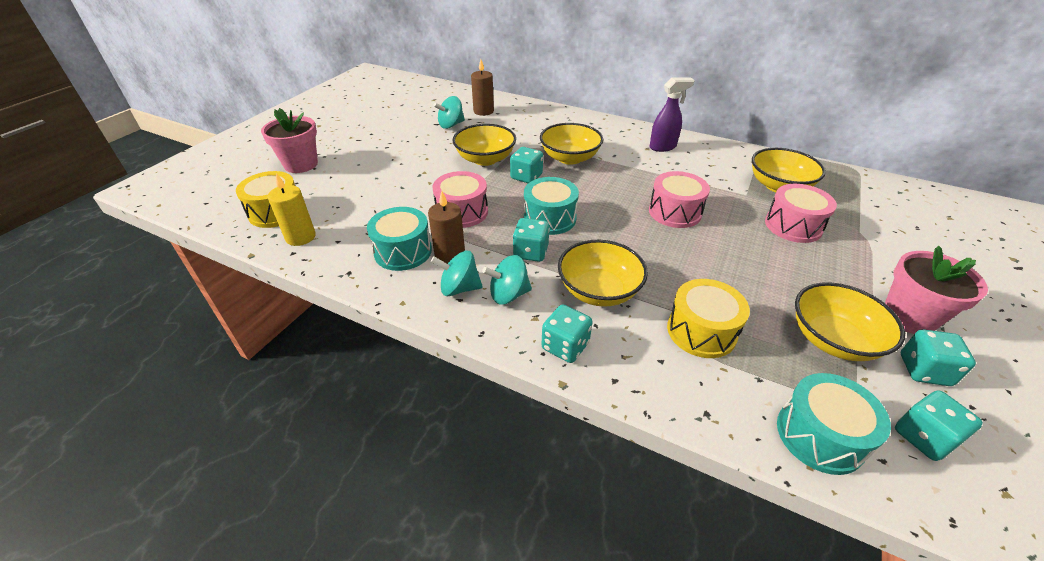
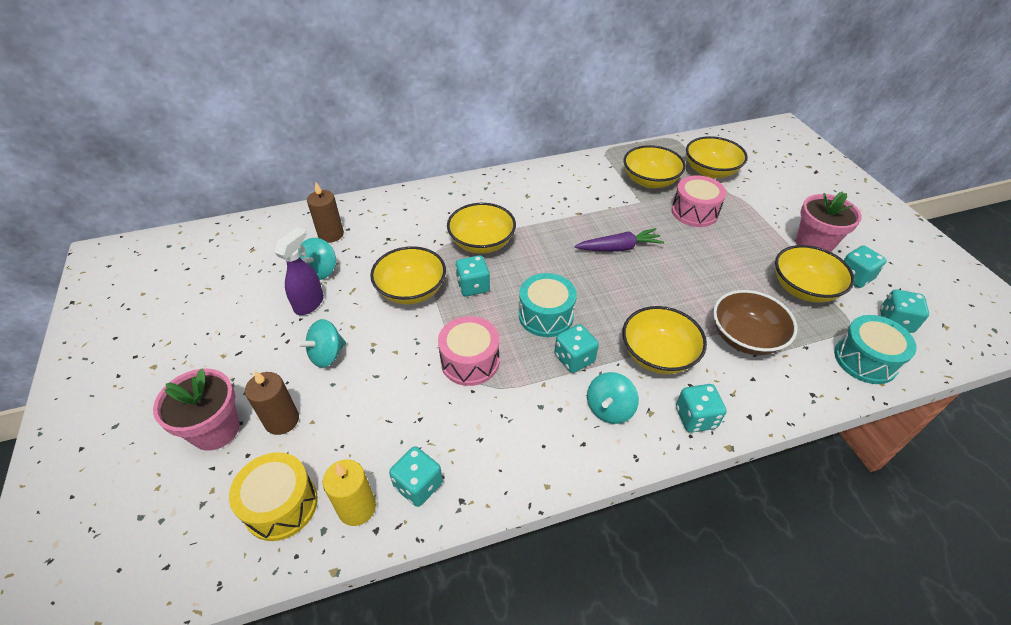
camera: 45 degrees left, 5 degrees up
(341, 249) = (418, 485): none -> turquoise dice
(403, 251) = (477, 440): turquoise drum -> none
(450, 255) = (521, 411): brown candle -> brown candle (282, 420)
(459, 288) = (569, 434): turquoise spinning top -> turquoise spinning top (327, 355)
(663, 147) = (537, 187): purple spray bottle -> purple spray bottle (309, 303)
(675, 212) = (619, 248): pink drum -> purple carrot
(701, 331) = (745, 337): yellow drum -> brown bowl
(862, 208) = (710, 171): none -> yellow bowl

